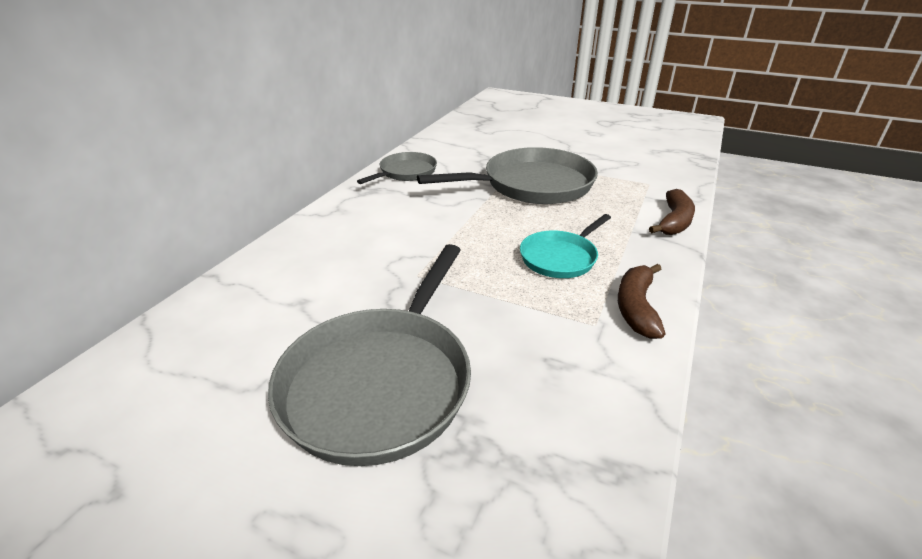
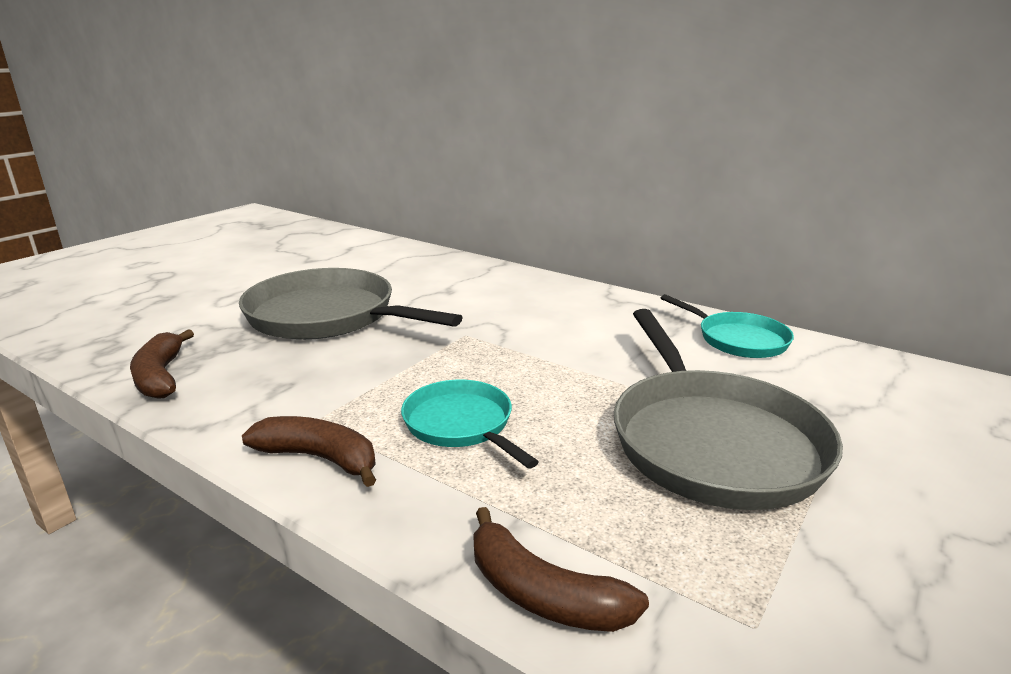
camera: 100 degrees right, 10 degrees down
(406, 172) = (738, 339): grey pan -> turquoise pan
(583, 482) = (160, 376): none -> brown banana

